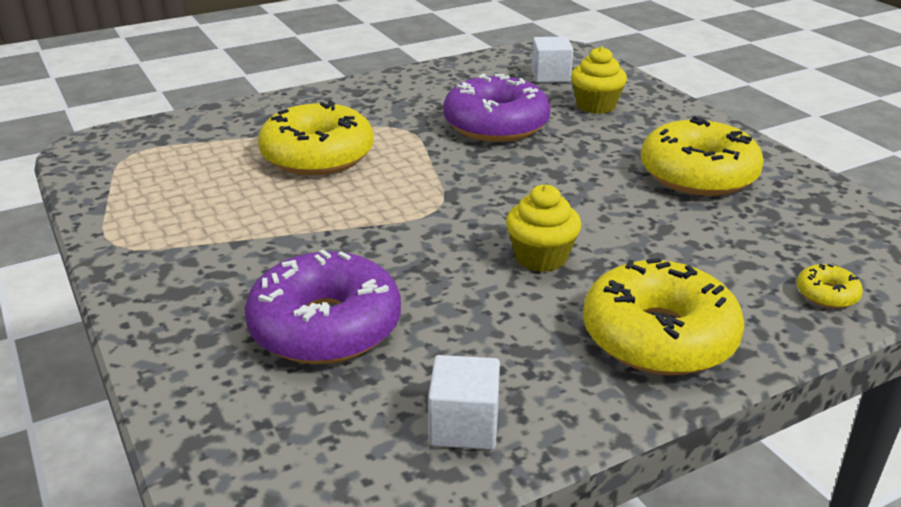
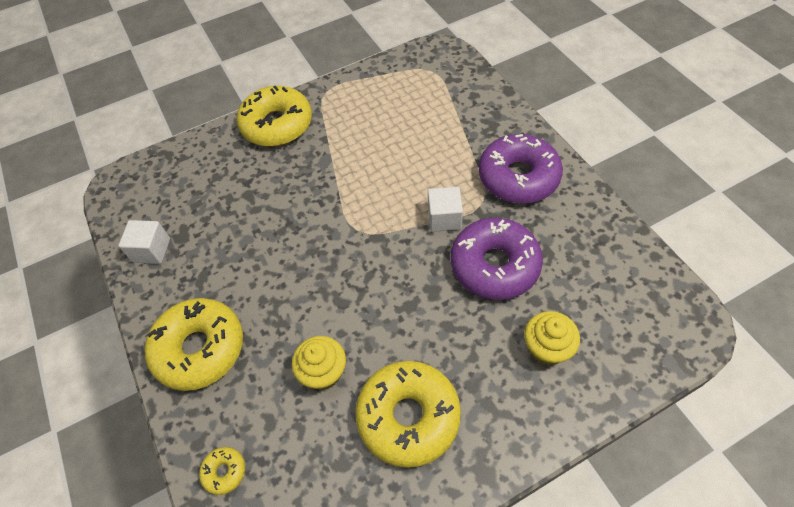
camera: 95 degrees right, 25 degrees up
(317, 155) = (432, 159): yellow donut -> yellow donut (277, 125)
(325, 326) = (239, 188): purple donut -> purple donut (518, 177)
(541, 257) = (292, 289): yellow cupcake -> yellow cupcake (323, 372)
(550, 76) = (615, 313): white cube -> white cube (444, 218)

